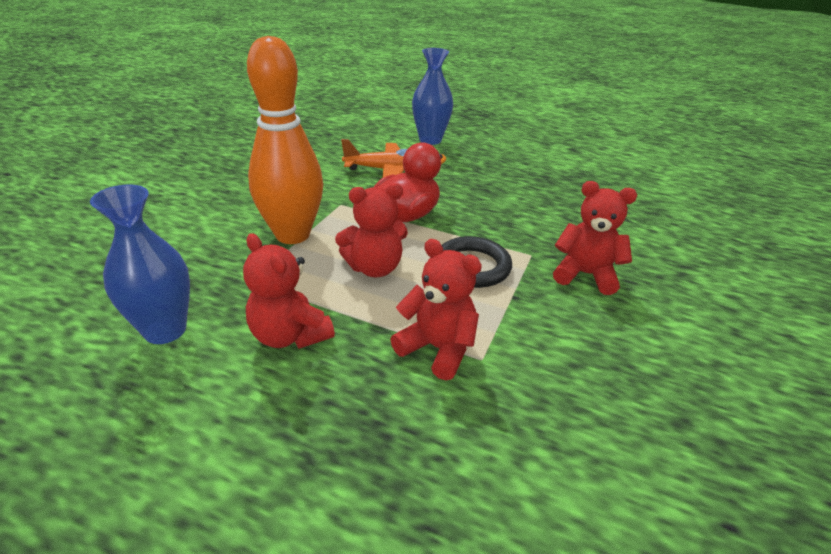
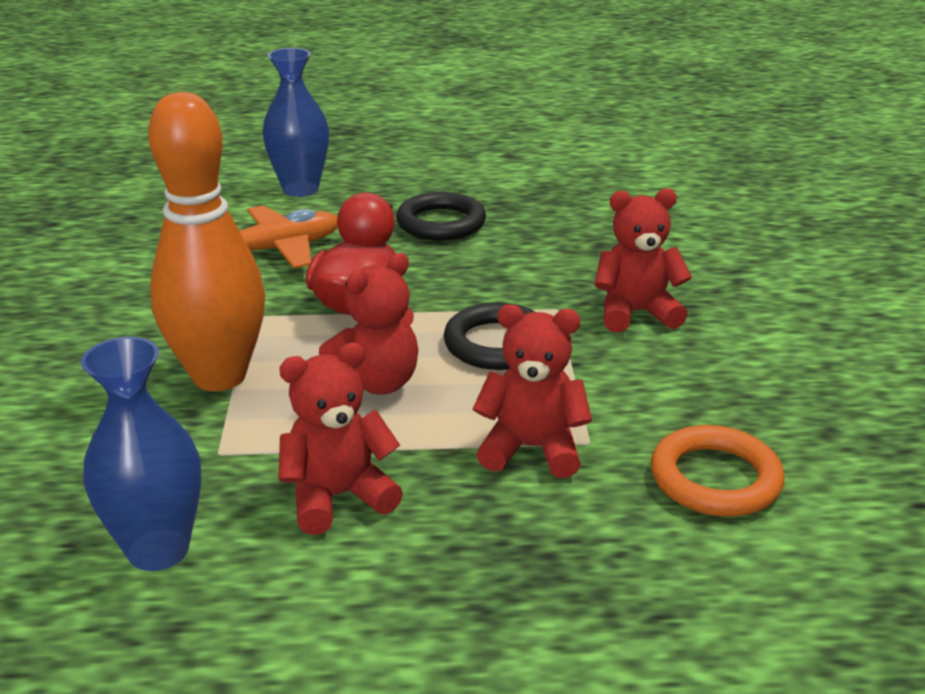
camera: 25 degrees left, 5 degrees down
(289, 335) = (338, 497): red teddy bear -> red teddy bear turned 135 degrees clockwise
(497, 179) = (441, 223): none -> black ring
(556, 425) = (715, 478): none -> orange ring

